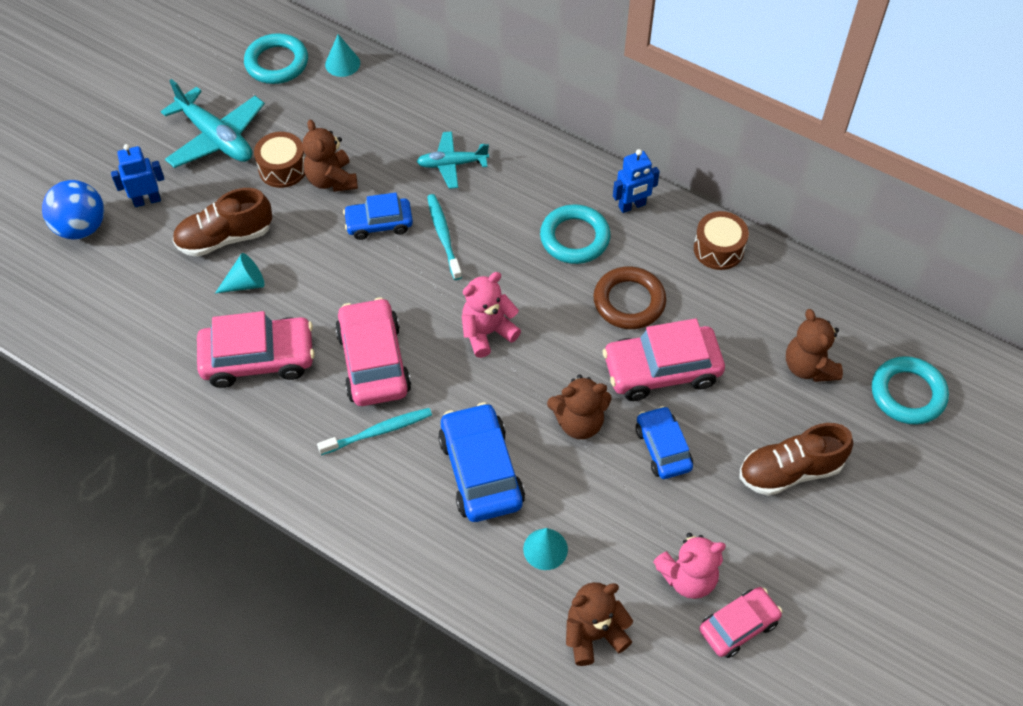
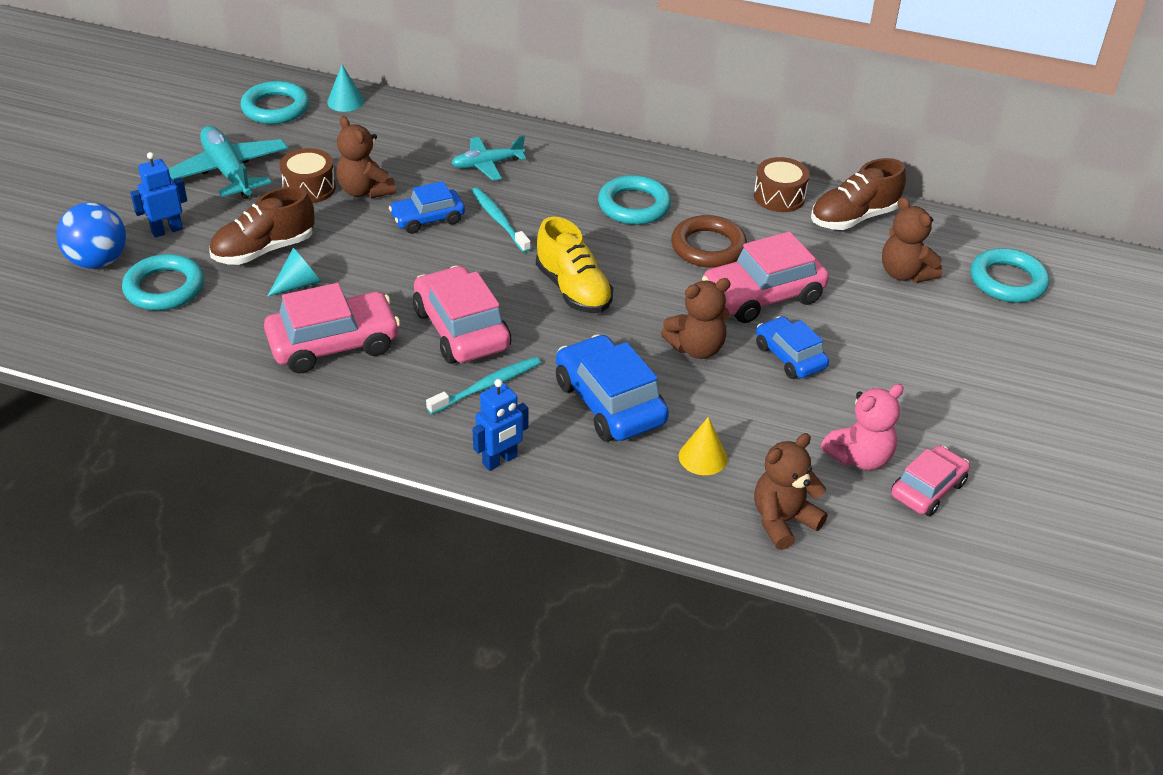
camera: 15 degrees left, 15 degrees down
(130, 268) = (164, 288): none -> turquoise ring
(216, 138) = (228, 172): turquoise plane -> turquoise plane turned 150 degrees counterclockwise
(487, 332) = (573, 290): pink teddy bear -> yellow shoe
(545, 549) = (703, 457): turquoise cone -> yellow cone
(632, 206) = (681, 175): blue robot -> blue robot (500, 460)
(789, 471) = (923, 356): brown shoe -> brown shoe (853, 218)

